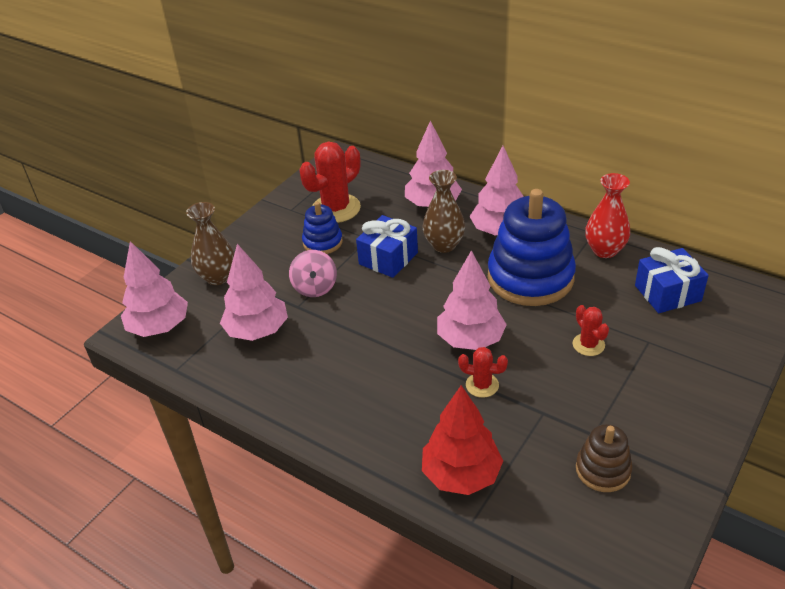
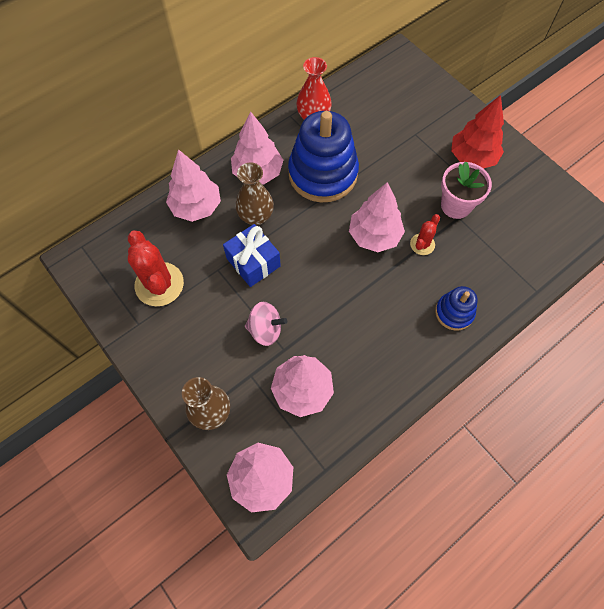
camera: 75 degrees left, 25 degrees up
(322, 242) = (205, 308): blue stacking toy -> blue stacking toy (454, 312)
(461, 475) = (498, 284): red tree -> red tree (472, 158)
(560, 405) = (456, 205): none -> pink flower pot
(588, 345) = (406, 167): red cactus -> none
(603, 470) = (514, 204): brown stacking toy -> none
(667, 293) = (374, 103): blue gift -> none

